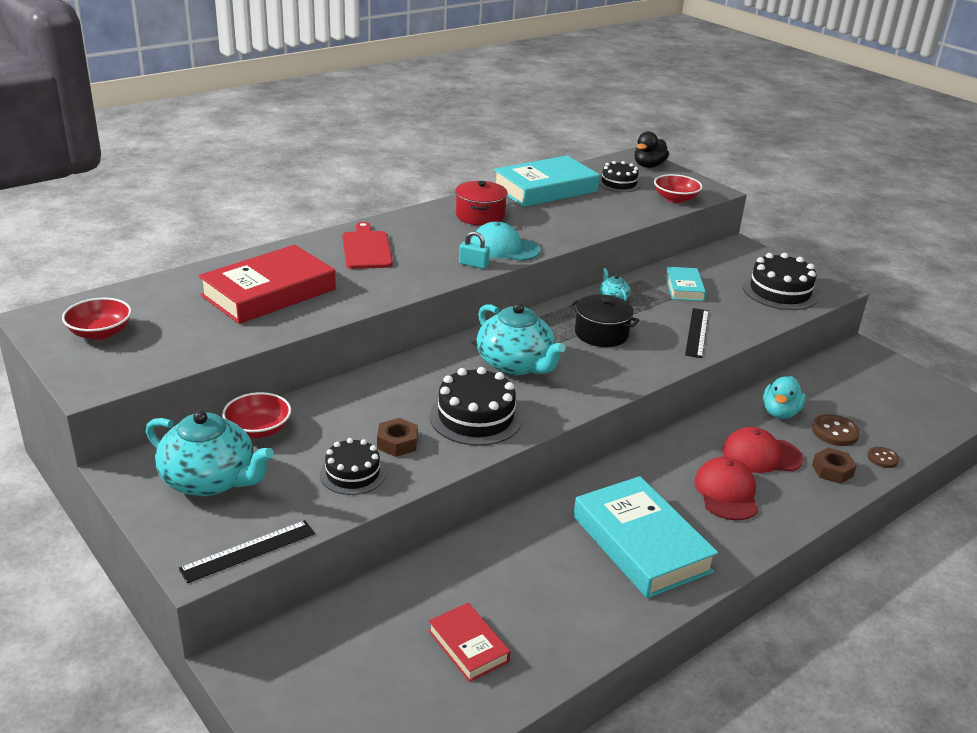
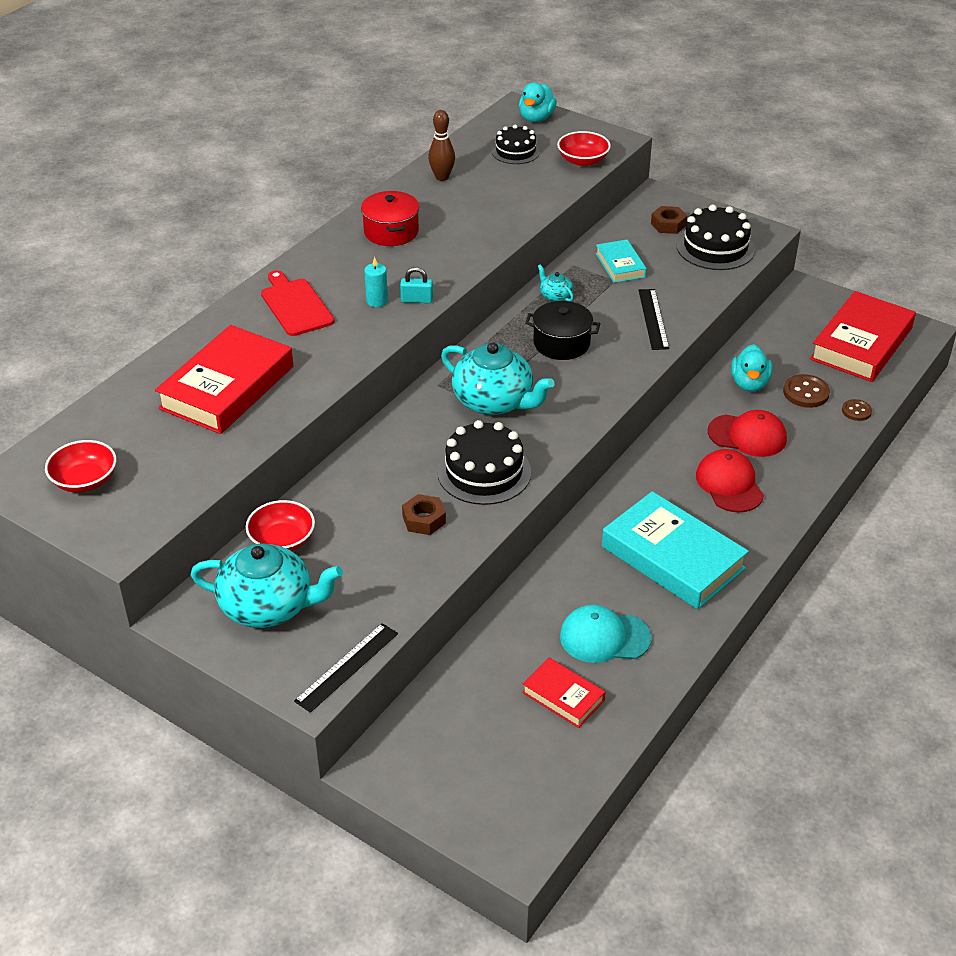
camera: 15 degrees left, 10 degrees up
(352, 473) = (399, 563): black cake -> none
(438, 259) = (377, 301): none -> turquoise candle
(504, 248) = (437, 270): turquoise cap -> turquoise cap (604, 637)
(545, 189) = (442, 177): turquoise book -> brown bowling pin
(648, 166) = (536, 118): black duck -> turquoise duck
(761, 455) = (747, 436): red cap -> red cap turned 150 degrees counterclockwise
(832, 470) = (816, 436): brown nut -> brown nut (668, 225)
(906, 404) = (861, 344): none -> red book

